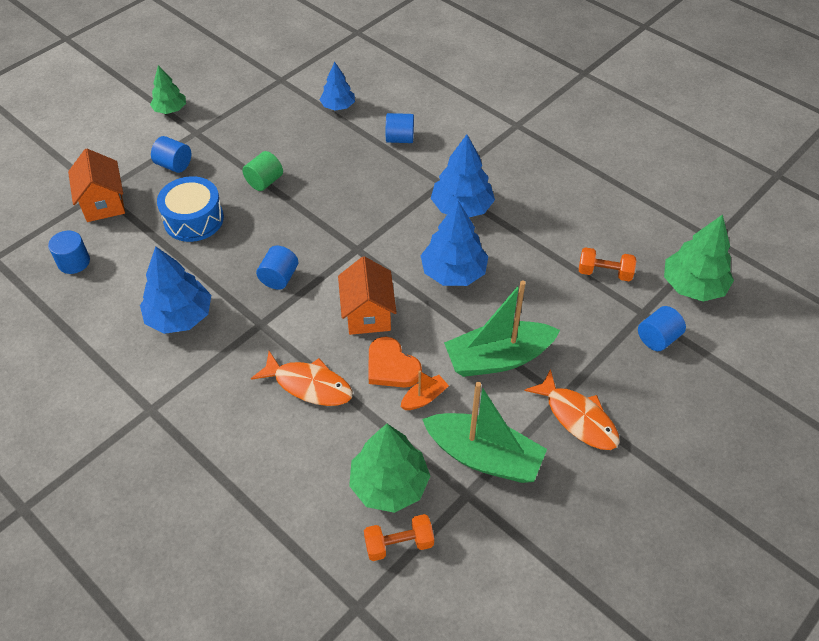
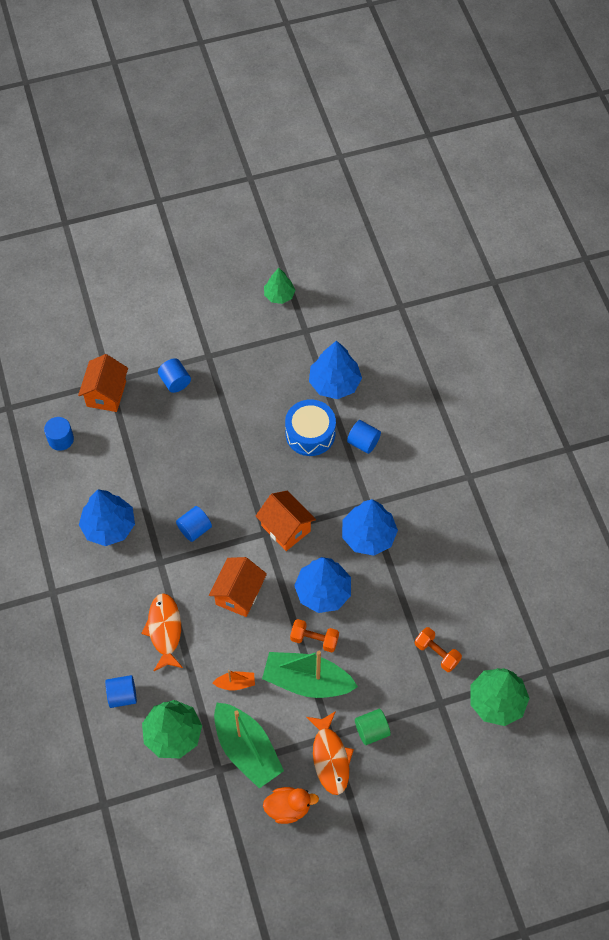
camera: 30 degrees right, 10 degrees up
(170, 109) = (201, 321): green tree -> green tree (279, 295)
(193, 219) = (162, 443): blue drum -> blue drum (310, 434)
(264, 181) = (233, 433): green cylinder -> green cylinder (372, 730)
(309, 385) = (164, 630): orange fish -> orange fish turned 150 degrees counterclockwise
(338, 106) = (334, 383): blue tree -> blue tree, size x1.61
(375, 236) = (286, 528): none -> orange house
(391, 366) = (228, 646): orange heart -> none
(399, 544) = (154, 778): orange dumbbell -> orange dumbbell (314, 639)
(573, 492) = (288, 808): none -> orange duck
(657, 338) = (435, 729): blue cylinder -> blue cylinder (122, 695)

